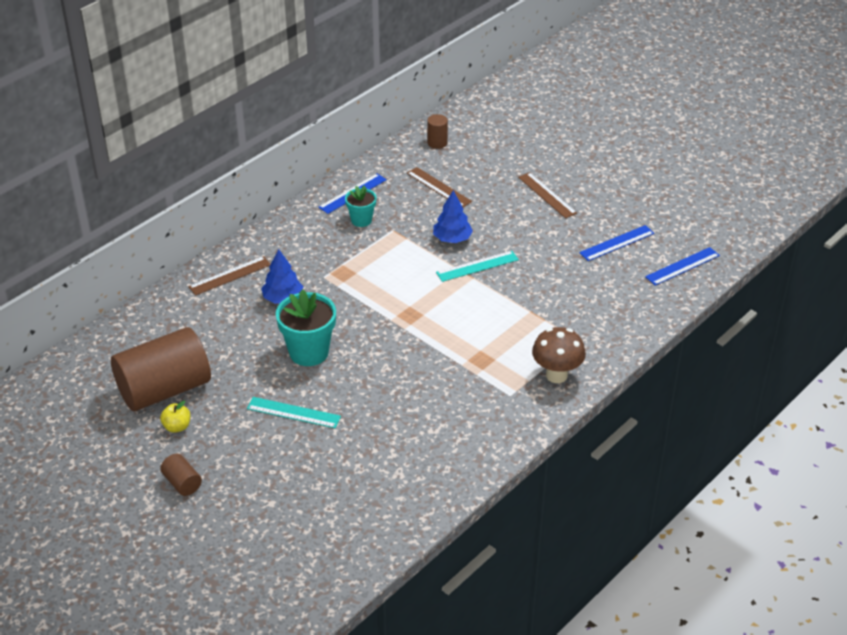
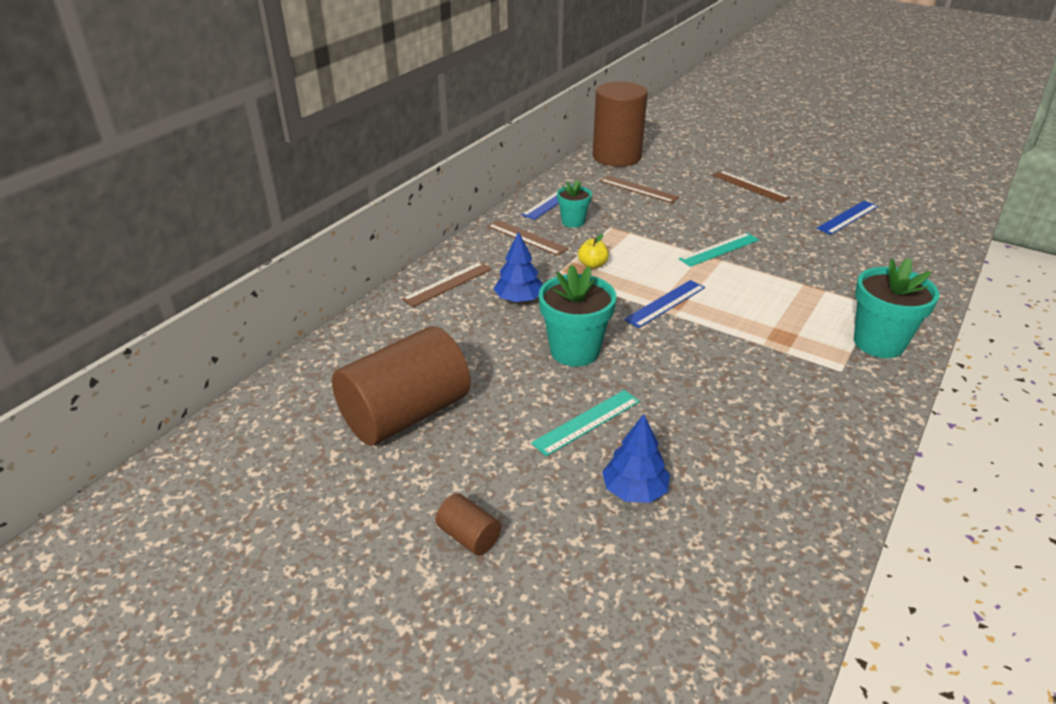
camera: 10 degrees left, 5 degrees down
(177, 427) = (437, 459): yellow apple -> yellow apple (592, 265)
(293, 413) = (587, 422): turquoise ruler -> turquoise ruler turned 45 degrees counterclockwise
(313, 233) = (526, 237): none -> brown ruler
(437, 143) = (616, 157): brown cylinder -> brown cylinder, size x2.40
(452, 239) = (678, 229): blue tree -> blue tree (634, 490)
(556, 375) = (878, 343): brown mushroom -> turquoise flower pot
(682, 266) = (928, 230): blue ruler -> blue ruler (665, 303)

